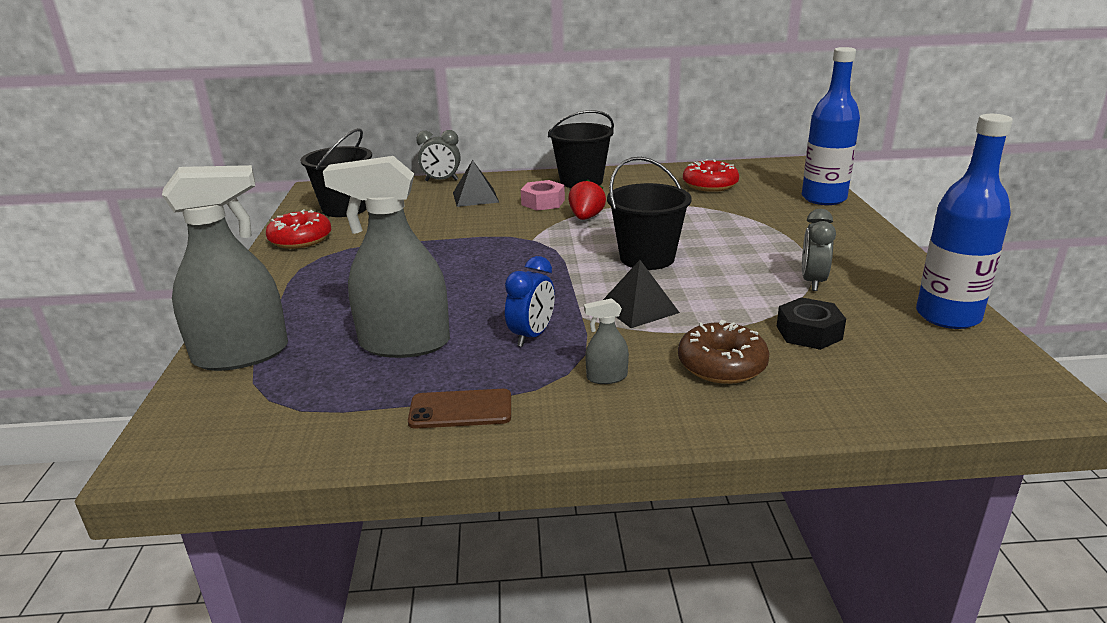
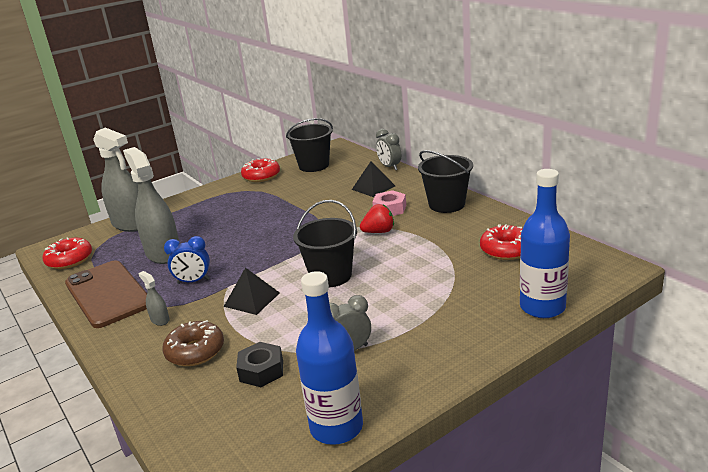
camera: 60 degrees right, 0 degrees up
(263, 433) = (69, 260): none -> red donut
(460, 410) = (107, 294): brown phone -> brown phone, size x2.02

